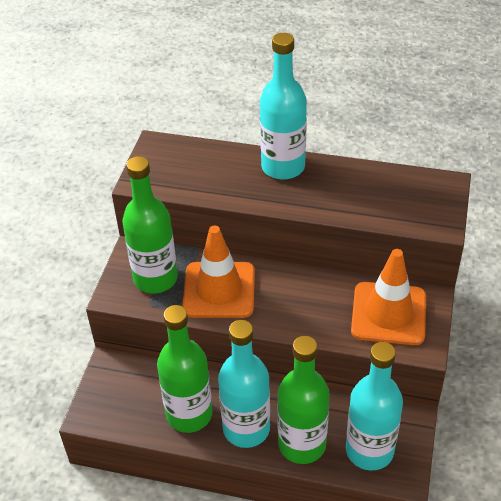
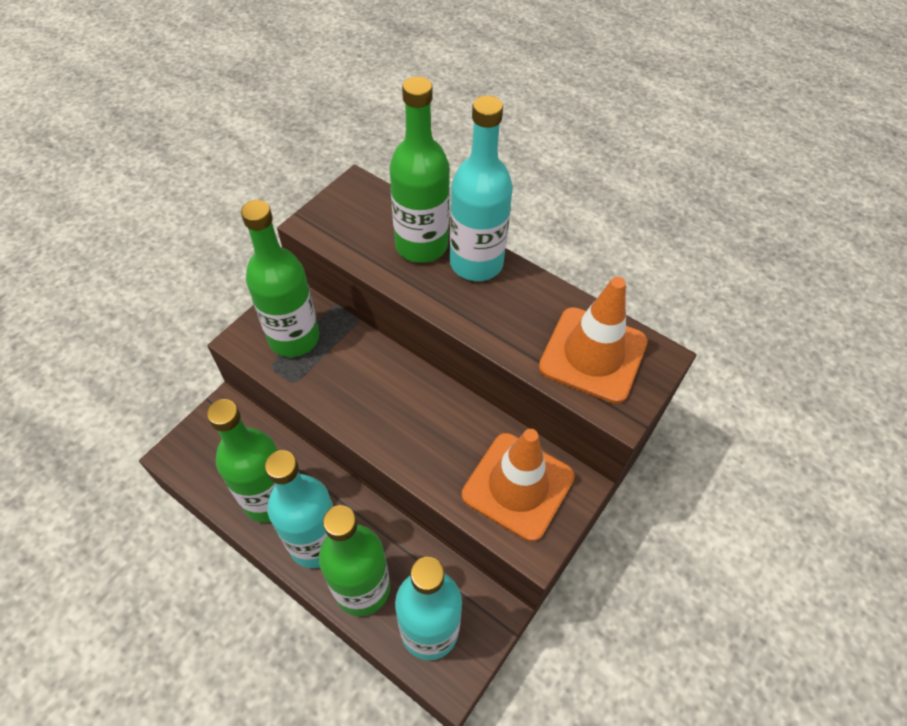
camera: 20 degrees right, 10 degrees up
(219, 290) = (350, 378): orange traffic cone -> orange traffic cone (593, 355)
(234, 168) = (421, 245): none -> green bottle

